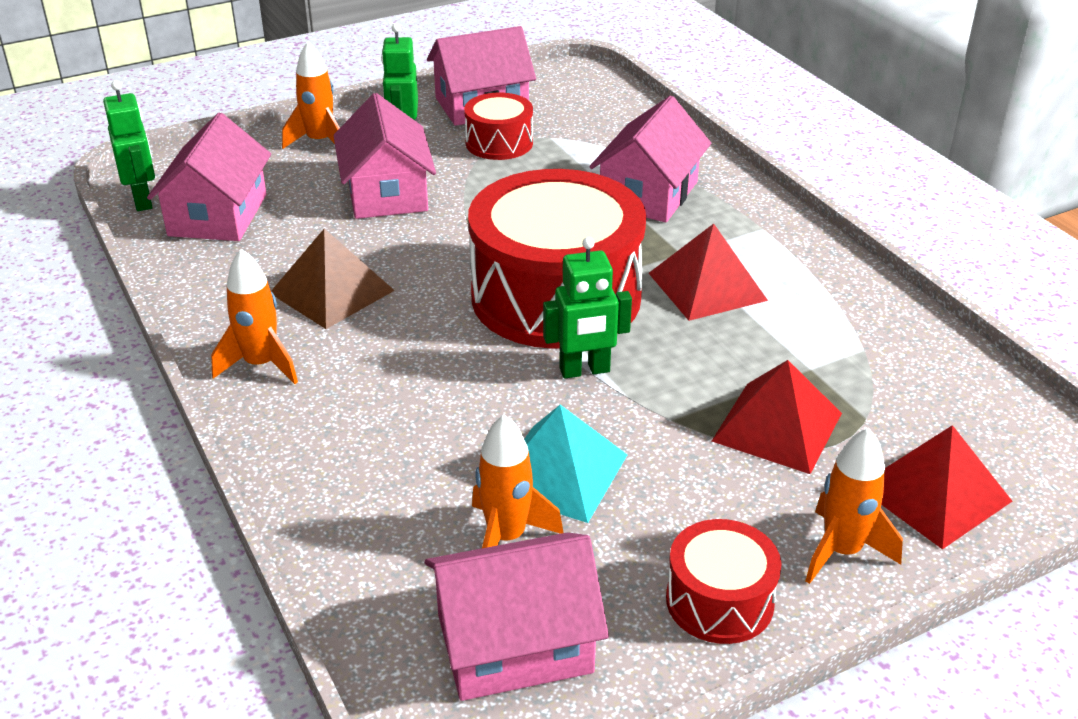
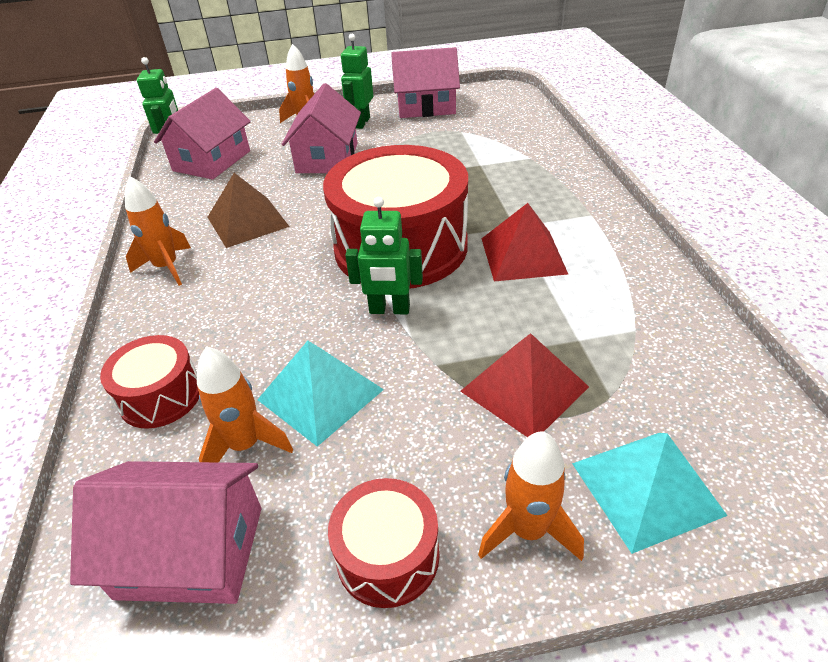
camera: 20 degrees right, 5 degrees up
(499, 143) = (423, 132): red drum -> red drum (160, 396)
(648, 194) = (512, 178): pink house -> none
(934, 494) = (646, 488): red pyramid -> turquoise pyramid

